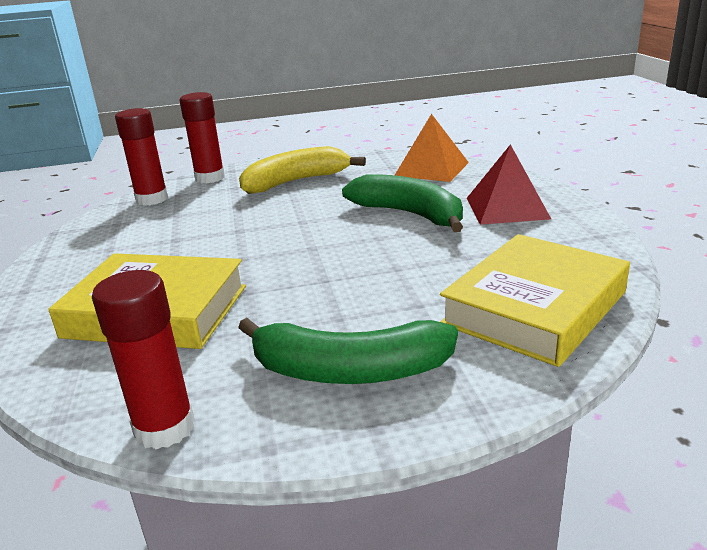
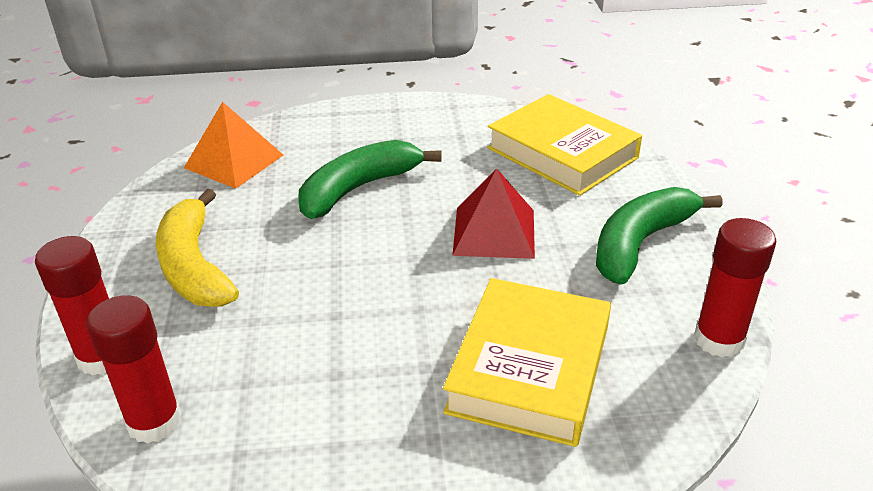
camera: 85 degrees left, 10 degrees up
(349, 370) = (641, 243): green banana -> green banana turned 150 degrees counterclockwise
(506, 208) = (374, 135): red pyramid -> red pyramid (494, 232)

